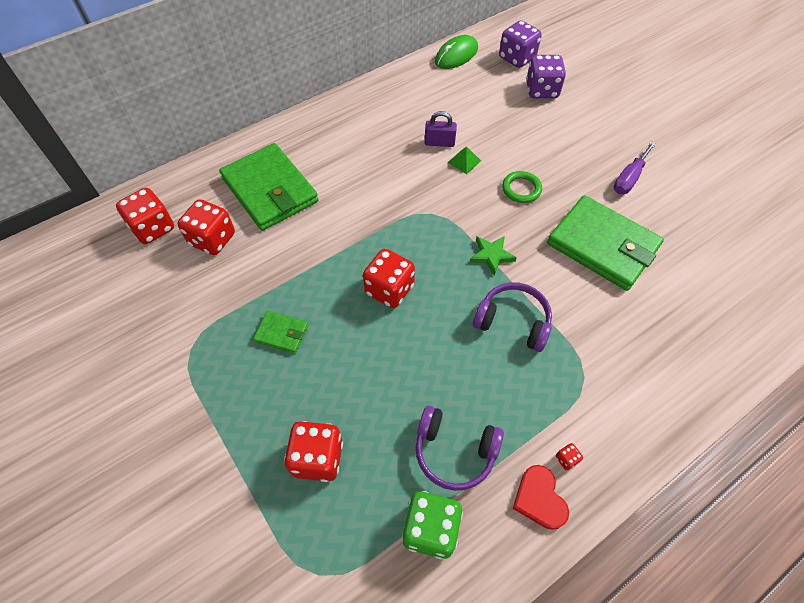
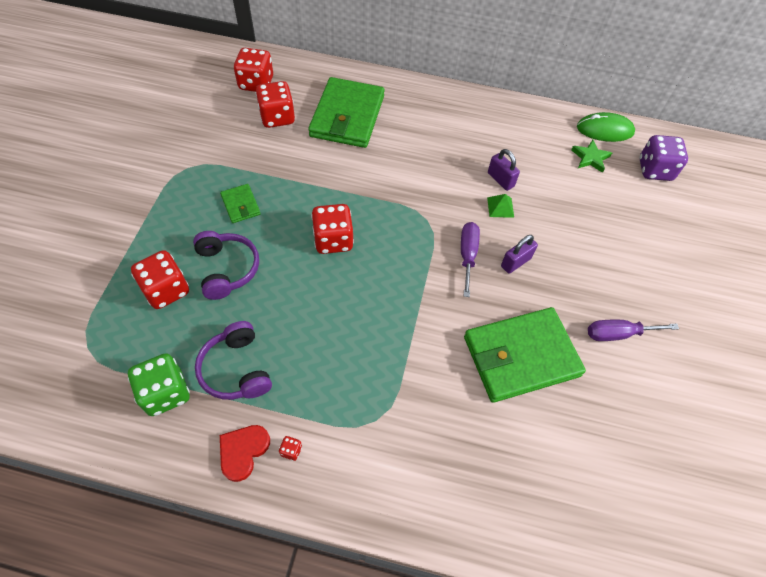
camera: 45 degrees right, 0 degrees up
(488, 212) = (467, 255): none -> purple screwdriver
(491, 255) = (428, 284): green star -> green star (590, 158)
(513, 321) = (381, 337): purple headphones -> purple headphones (227, 269)
(521, 189) = (515, 262): green ring -> purple padlock
(542, 90) = (640, 210): purple dice -> none
(602, 245) = (521, 356): green wallet -> green wallet turned 75 degrees clockwise

